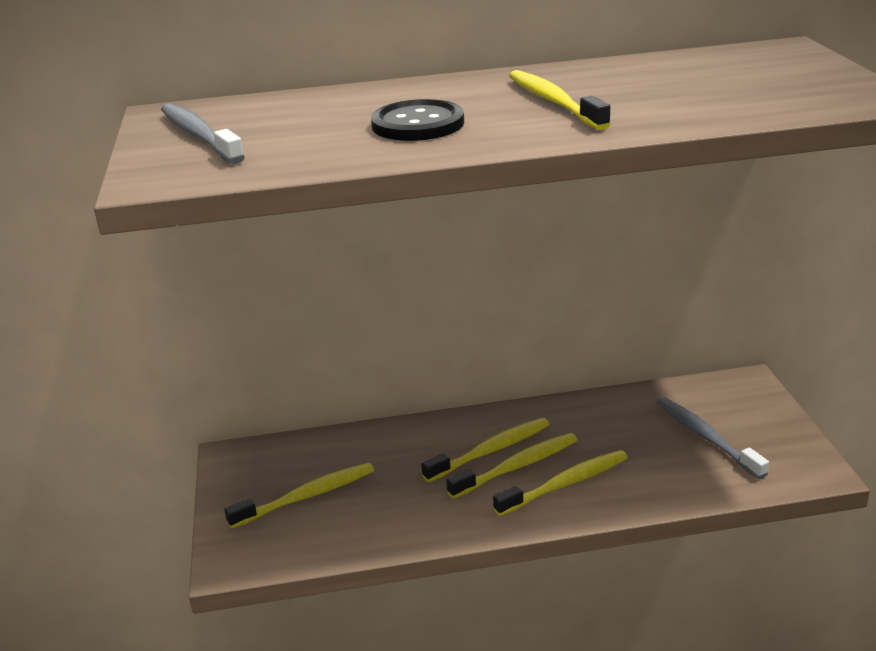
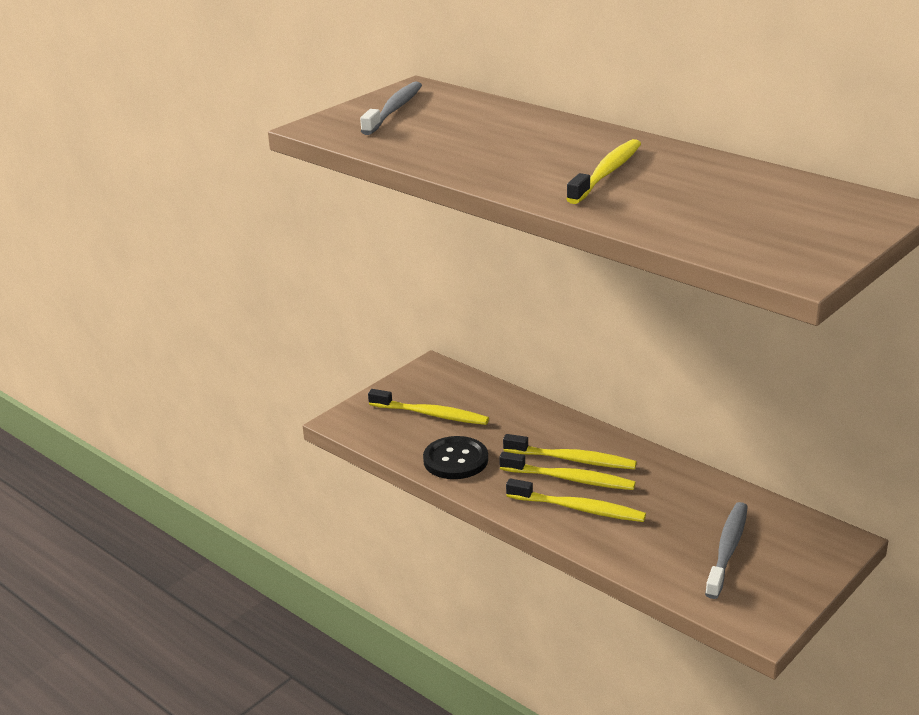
camera: 50 degrees right, 0 degrees up
(418, 124) = (500, 152): black button -> black button (455, 460)

